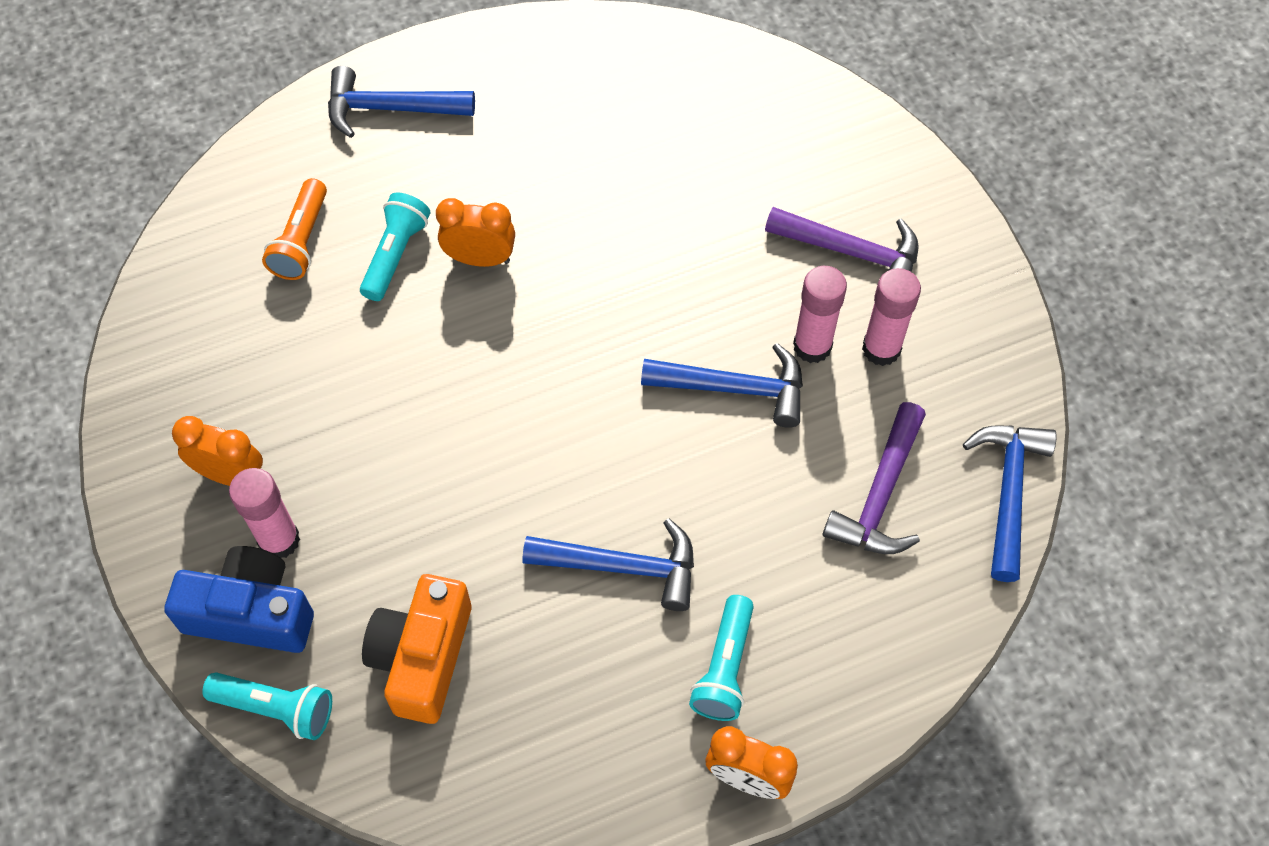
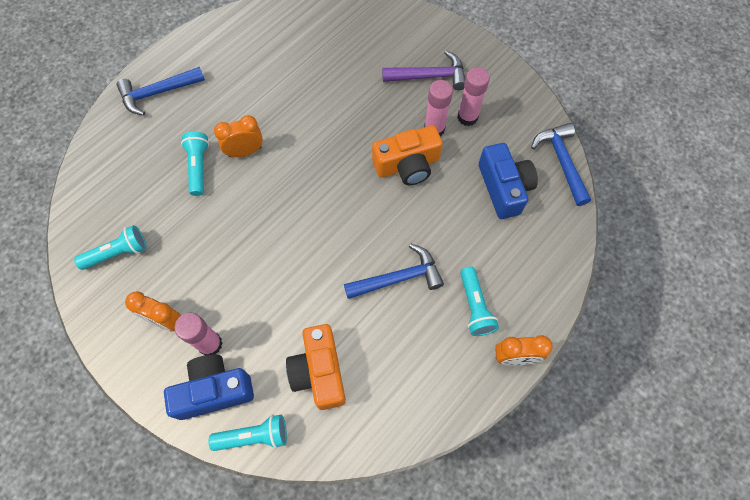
camera: 25 degrees left, 5 degrees up
(210, 340) = (117, 253): none -> turquoise flashlight
(231, 475) = (165, 320): orange clock -> orange clock turned 150 degrees counterclockwise
(302, 241) = (143, 180): orange flashlight -> none
(735, 388) = (407, 165): blue hammer -> orange camera
(880, 495) = (504, 188): purple hammer -> blue camera

